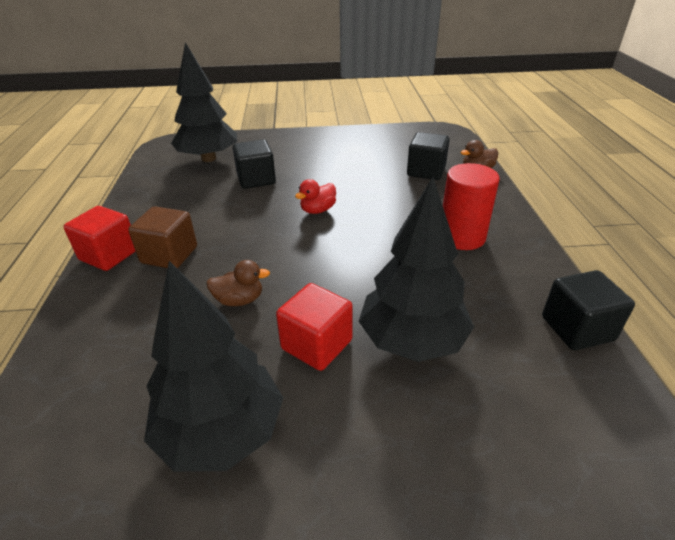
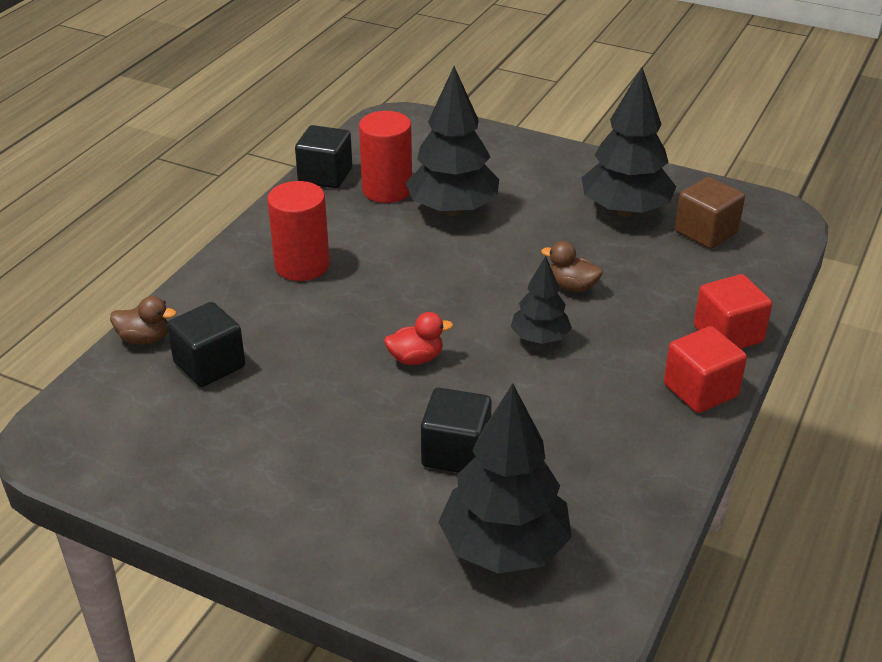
camera: 150 degrees left, 0 degrees up
(169, 255) = (627, 363): brown cube -> brown cube (706, 232)
(243, 249) = (540, 338): none -> black tree
(316, 344) = (527, 232): red cube -> red cube (728, 334)
(500, 338) = (387, 190): none -> red cylinder

